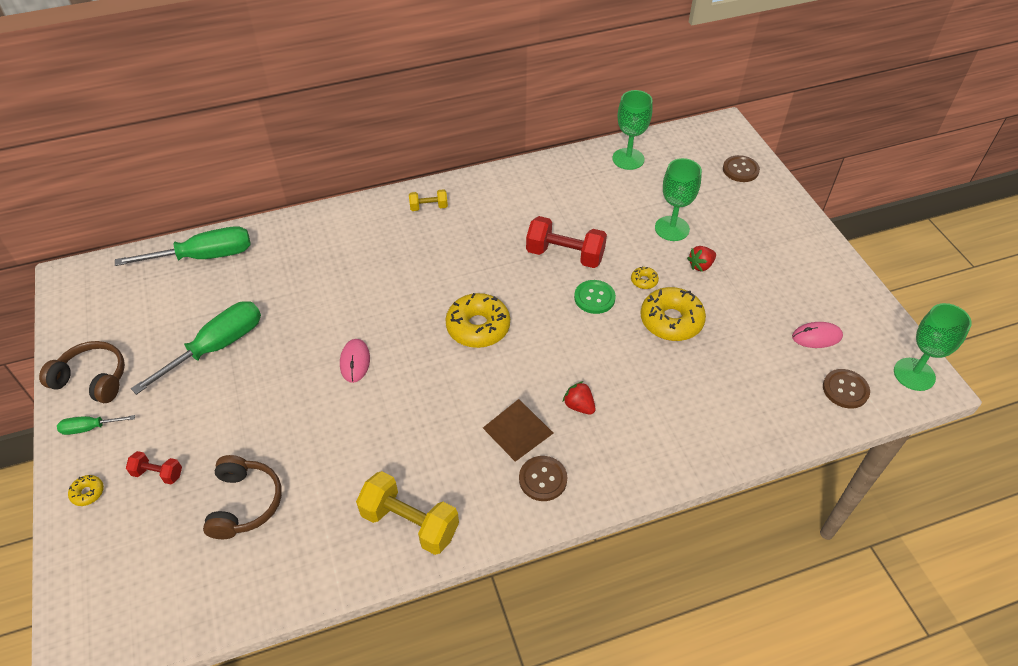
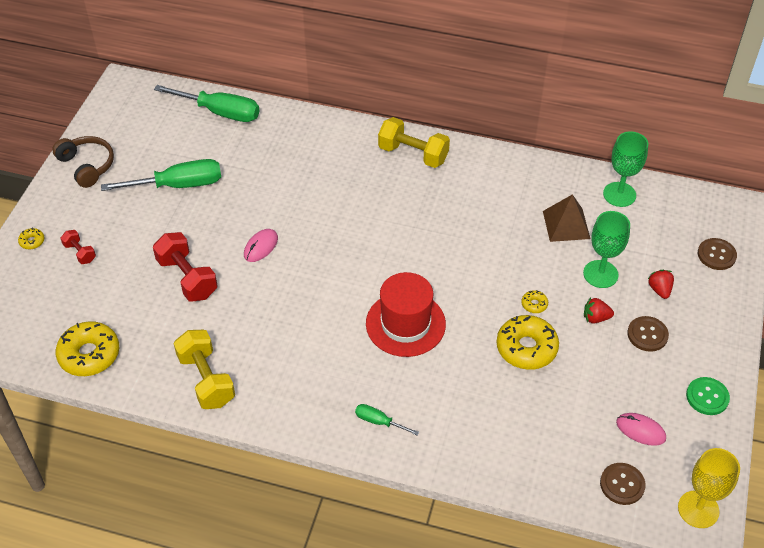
camera: 35 degrees right, 0 degrees up
(90, 428) = (62, 199): green screwdriver -> green screwdriver (379, 421)
(245, 503) = (116, 303): brown headphones -> none
(428, 207) = (413, 154): yellow dumbbell -> yellow dumbbell, size x1.89
(478, 327) = (369, 269): yellow donut -> yellow donut (89, 354)
(518, 430) = (332, 361): brown pyramid -> brown pyramid (566, 225)
(543, 479) = (320, 406): brown button -> brown button (647, 335)
(553, 358) = (405, 324): none -> red hat
(565, 255) = (487, 249): red dumbbell -> red dumbbell (187, 278)
(579, 406) = (392, 370): red strawberry -> red strawberry (659, 290)
(594, 298) = (480, 296): green button -> green button (707, 397)
(914, 374) = (698, 509): green goblet -> yellow goblet

